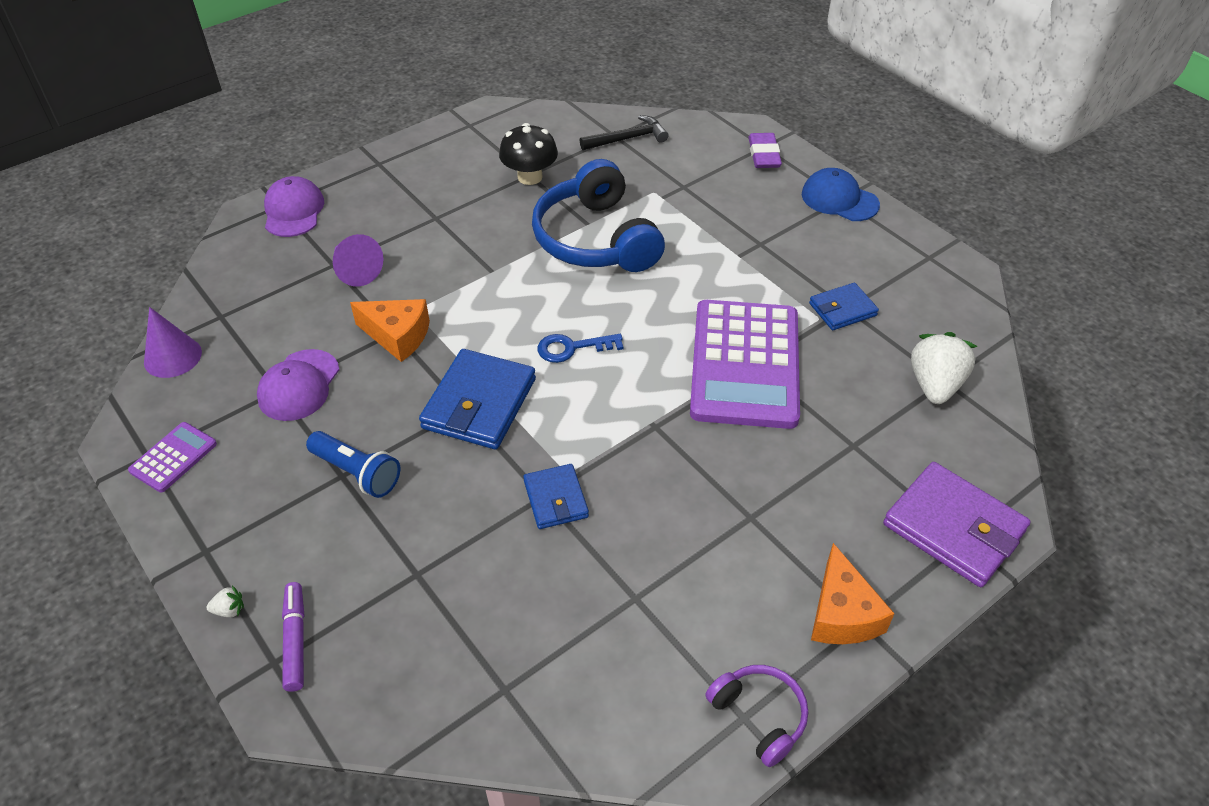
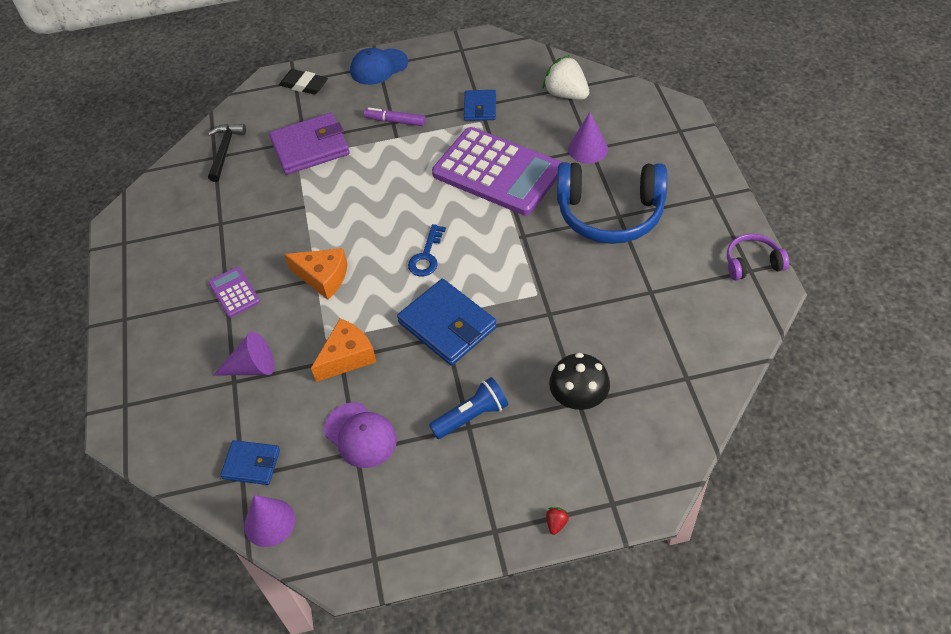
camera: 60 degrees left, 5 degrees up
(173, 457) = (387, 539): purple calculator -> purple calculator (234, 292)
(229, 610) = (556, 523): white strawberry -> red strawberry
(293, 211) = (141, 395): purple cap -> none
(295, 640) = (600, 486): purple marker -> purple marker (395, 121)
(530, 177) = (223, 223): black mushroom -> black mushroom (578, 398)
(556, 499) = (555, 307): blue wallet -> blue wallet (251, 464)
(595, 239) = (325, 207): blue headphones -> blue headphones (610, 213)
(763, 155) = (304, 85): purple eraser -> black eraser
(842, 613) = (704, 202): orange cheese -> orange cheese (323, 277)
(850, 442) = (588, 149): none -> purple cone
(953, 528) = (670, 132): purple wallet -> purple wallet (310, 147)

